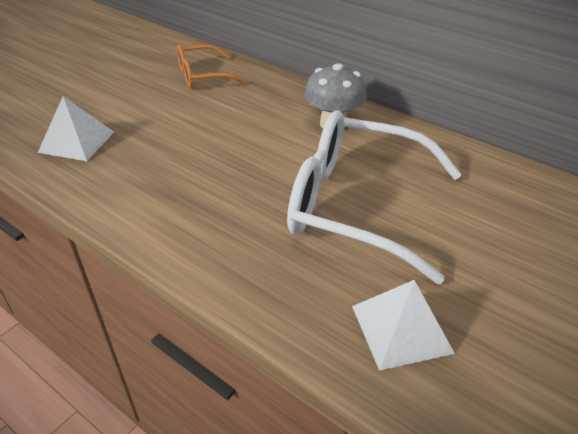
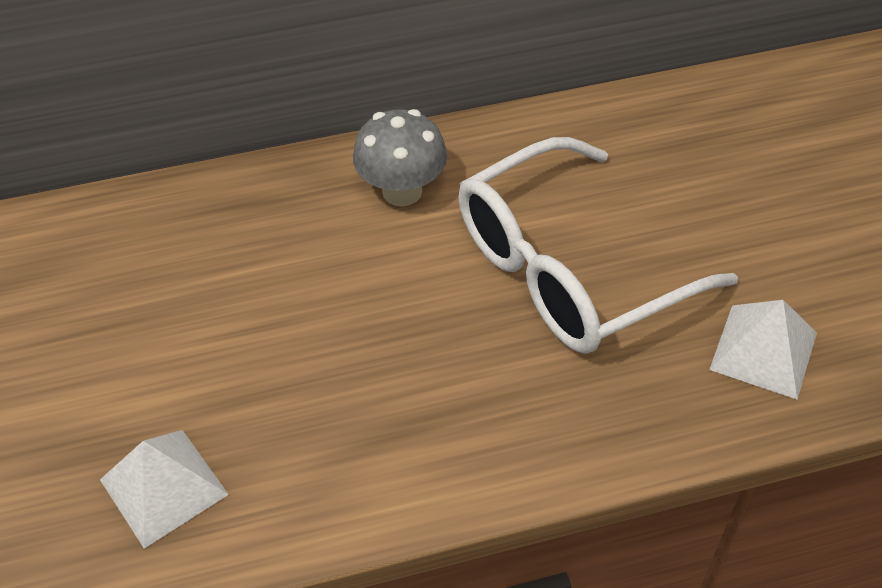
camera: 50 degrees left, 10 degrees up
(201, 76) = (135, 254): orange glasses -> none

